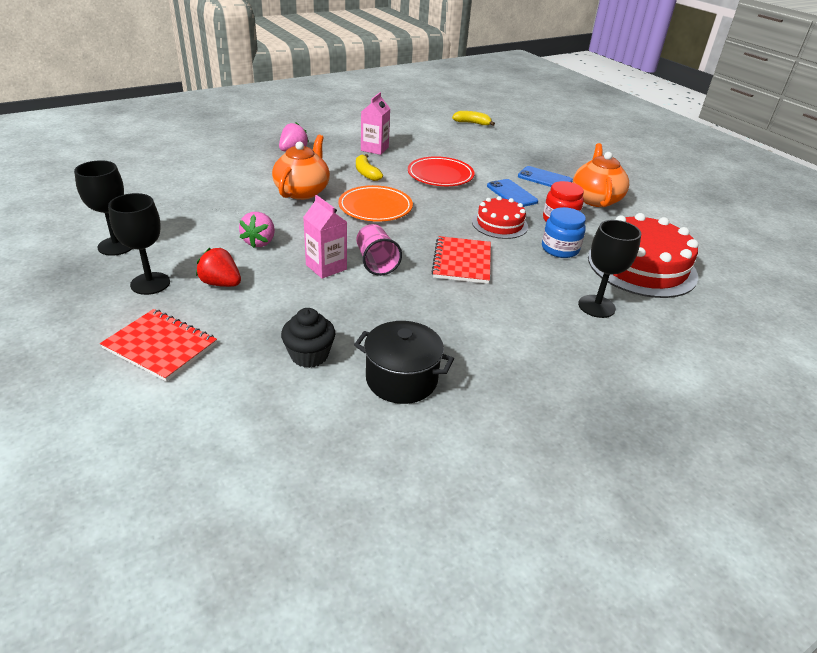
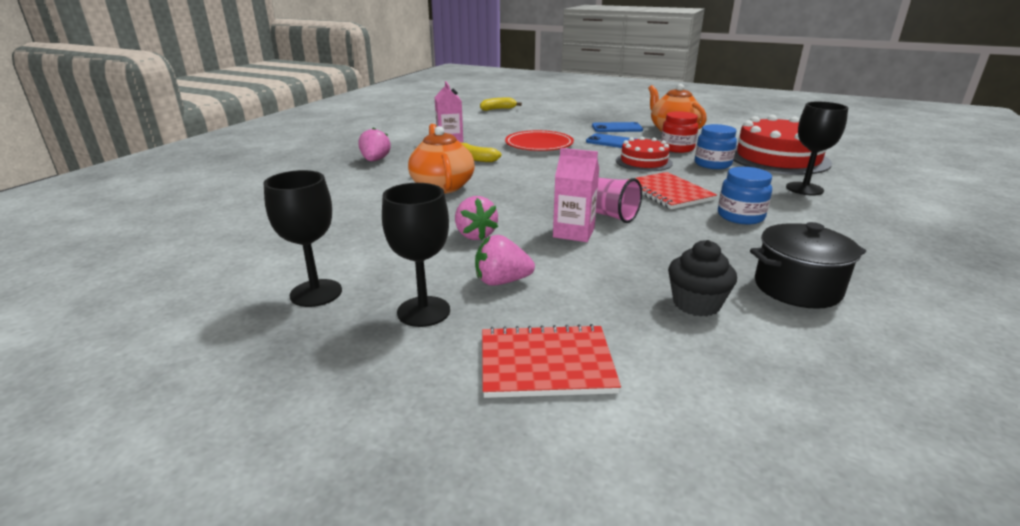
camera: 30 degrees left, 10 degrees down
(221, 283) = (501, 281): red strawberry -> pink strawberry
(375, 207) = (530, 179): orange plate -> none
(479, 307) = (740, 216): none -> blue jar

